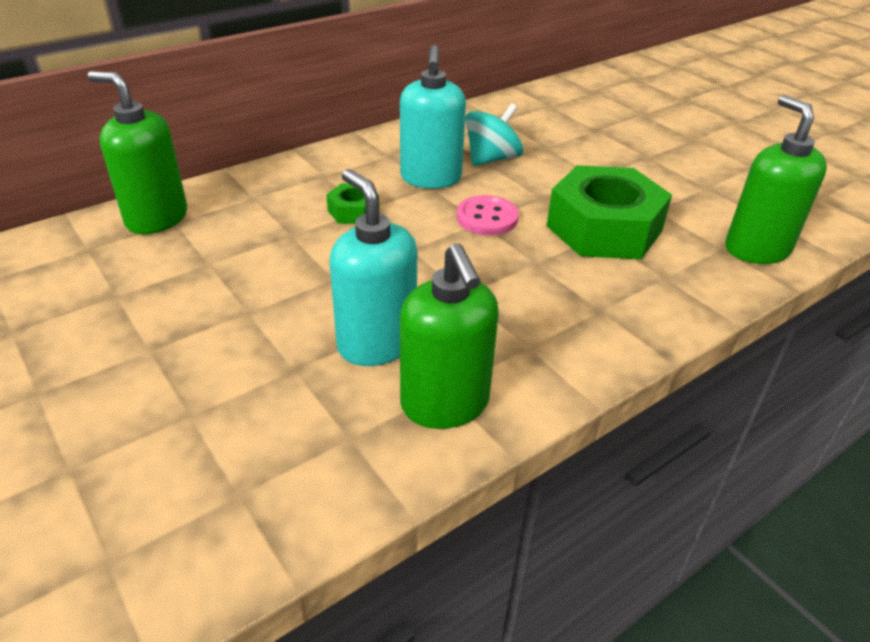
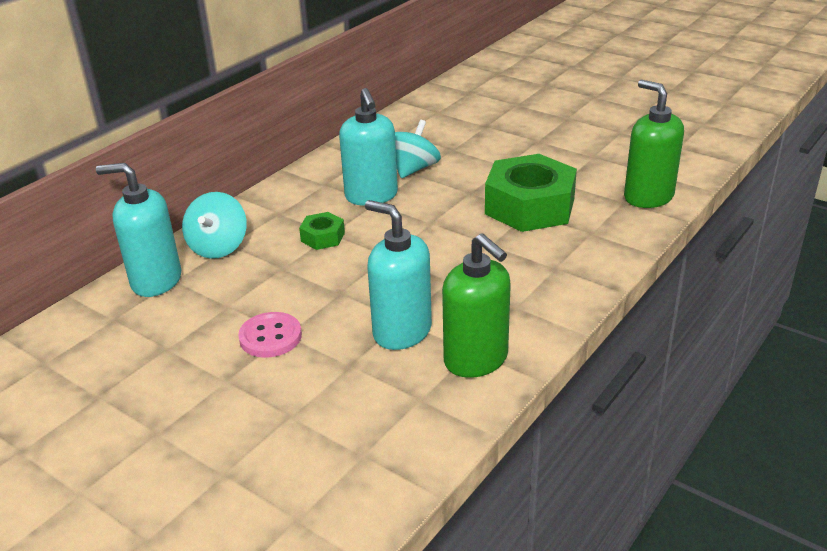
camera: 15 degrees left, 5 degrees down
(156, 218) = (156, 281): green soap dispenser -> turquoise soap dispenser
(241, 197) = (218, 247): none -> turquoise spinning top
(487, 218) = (435, 218): pink button -> pink button (270, 337)

